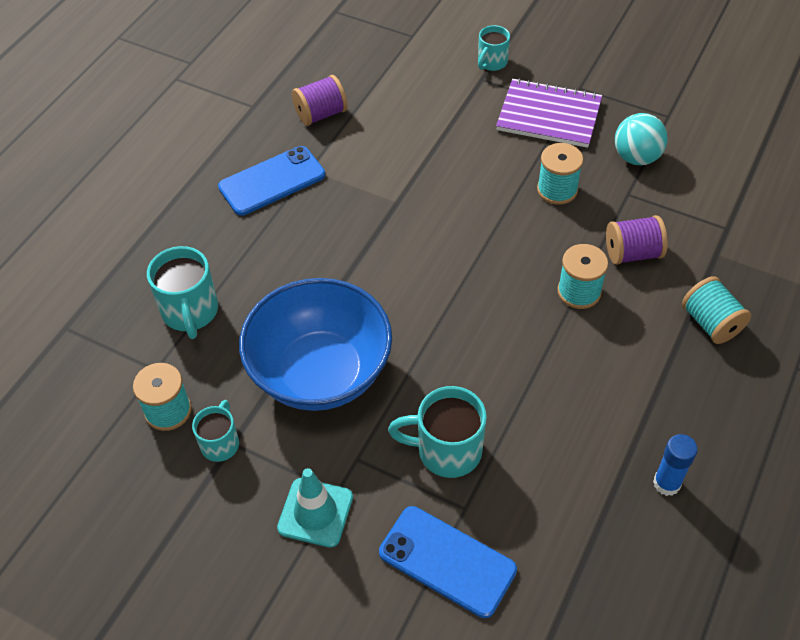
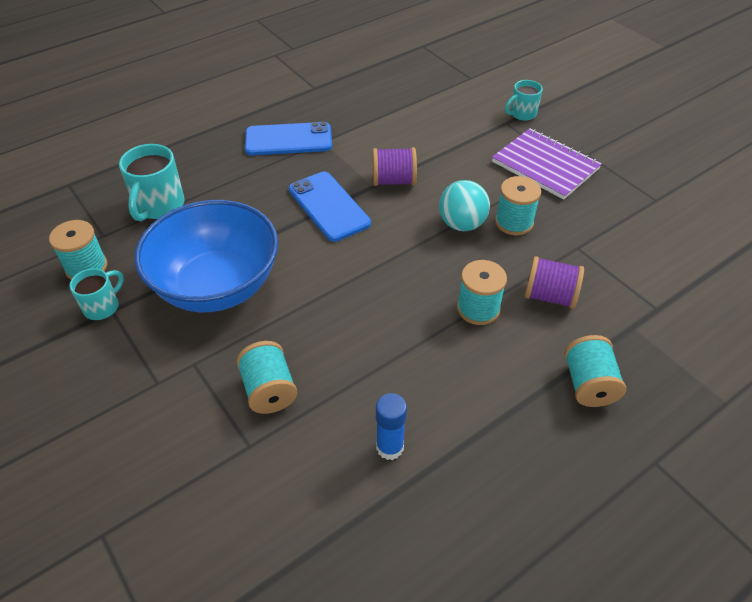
camera: 25 degrees right, 5 degrees down
(315, 512) = (128, 391): turquoise traffic cone -> none
(321, 114) = (359, 108): purple spool -> purple spool (393, 181)
(446, 450) = (269, 390): turquoise mug -> turquoise spool
(447, 561) = (199, 484): blue phone -> blue phone (329, 206)
(636, 157) = (604, 222): turquoise ball -> turquoise ball (461, 224)
(666, 483) = (448, 512): blue glue stick -> blue glue stick (390, 447)

